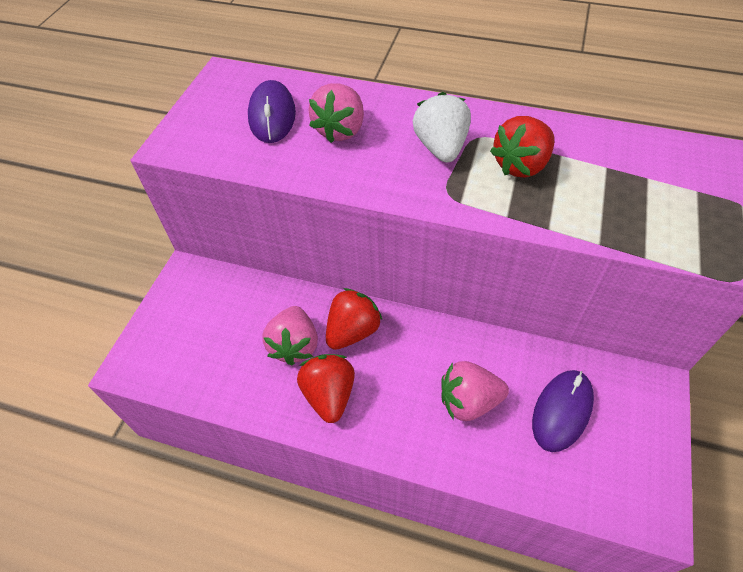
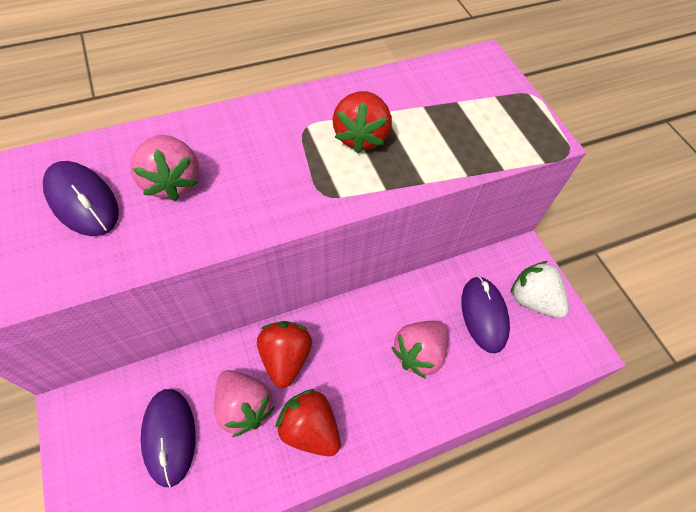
camera: 45 degrees left, 5 degrees up
(230, 330) = (169, 436): none -> purple mouse
(441, 148) = (282, 153): white strawberry -> white strawberry (533, 300)

